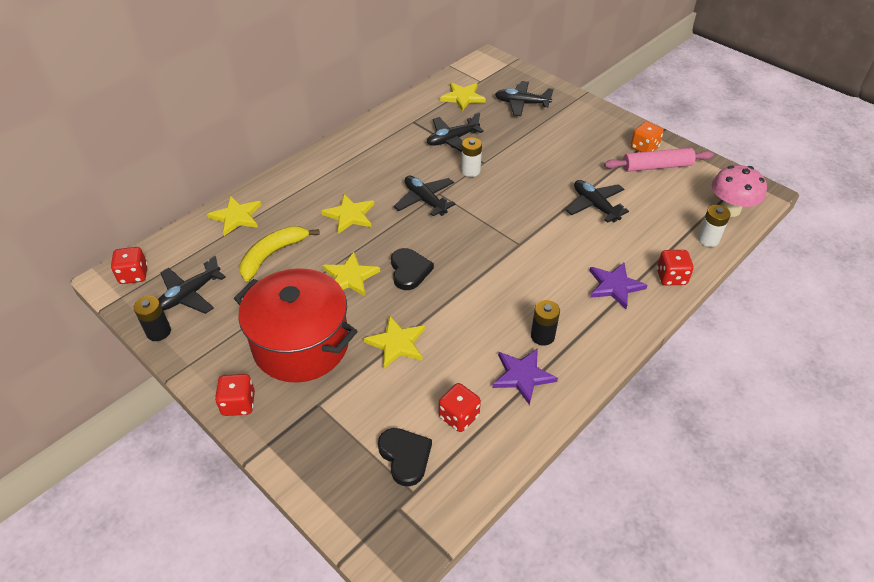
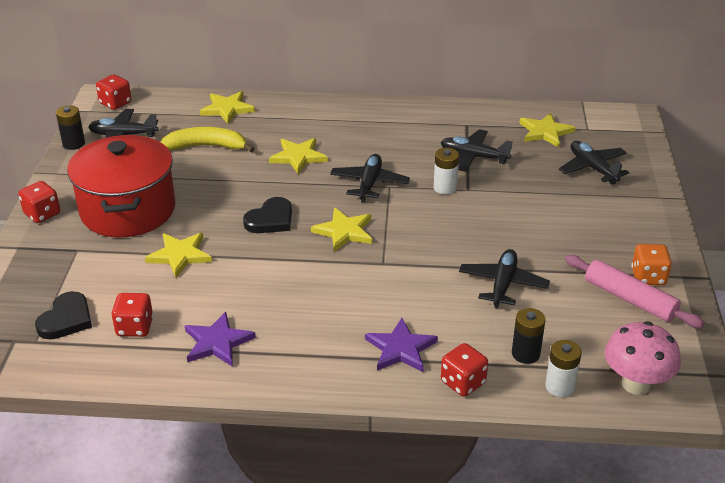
camera: 50 degrees right, 10 degrees down
(350, 277) = (227, 194): yellow star -> yellow star (344, 231)
(542, 336) = (279, 332): black battery -> black battery (525, 354)

